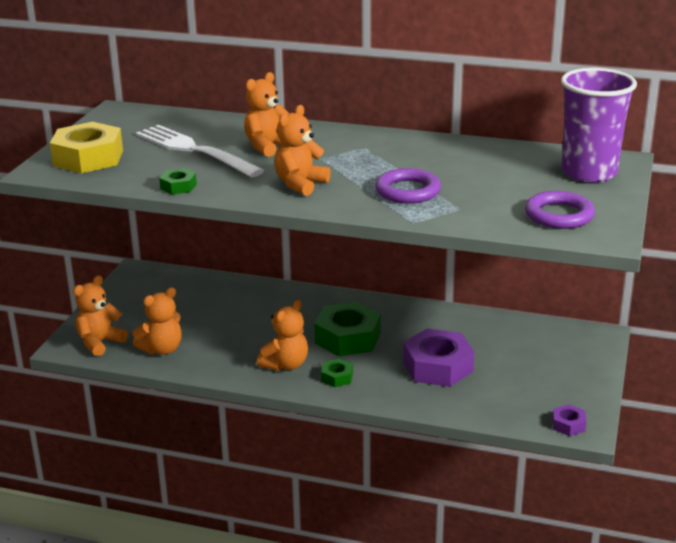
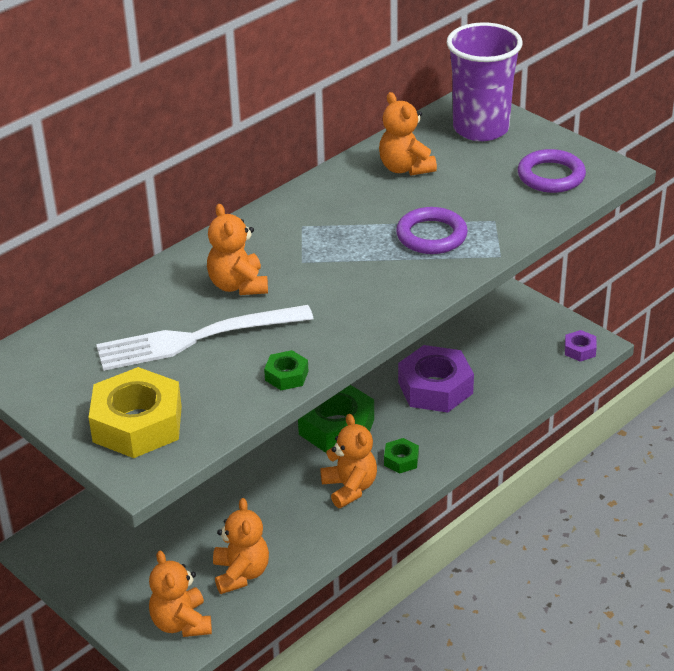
camera: 60 degrees left, 10 degrees up
(300, 184) = (356, 293): orange teddy bear -> orange teddy bear (405, 168)

